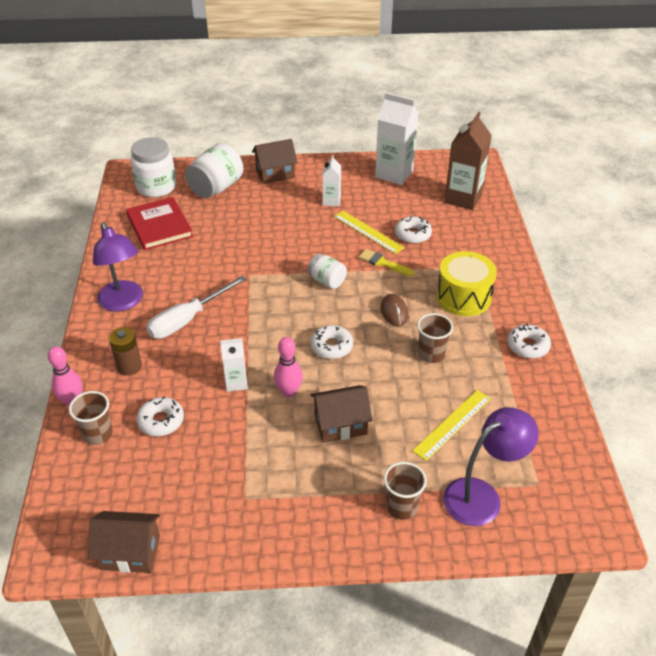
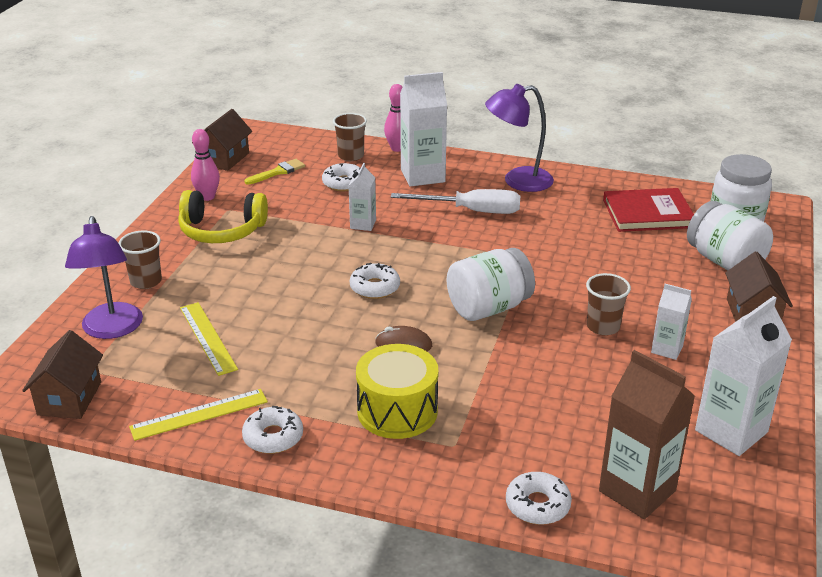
camera: 110 degrees right, 10 degrees down
(129, 366) = (422, 176): brown battery -> white carton
(188, 319) = (471, 211): white screwdriver -> white screwdriver turned 120 degrees clockwise
(289, 392) = (329, 250): pink bowling pin -> pink bowling pin (207, 197)
(289, 485) = (222, 230): none -> yellow headphones
(327, 281) = (488, 308): white jar -> white jar, size x1.70
(340, 424) = (265, 270): brown house -> brown house (69, 398)
(368, 232) = (579, 365): yellow ruler -> yellow ruler (199, 414)
(383, 263) = (503, 360): yellow brush -> yellow brush (278, 172)
(412, 234) = (556, 405): white donut -> white donut (537, 505)
(431, 354) = (315, 353): brown cup -> brown cup (603, 327)

